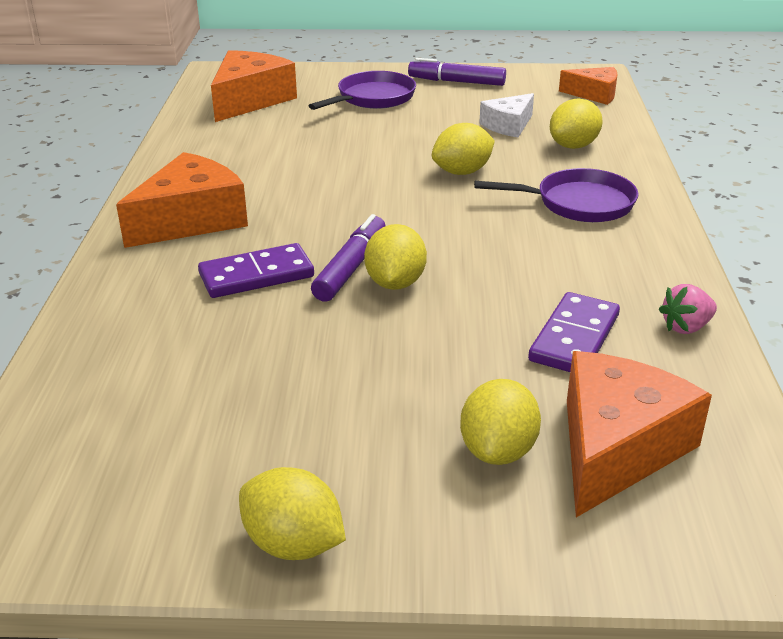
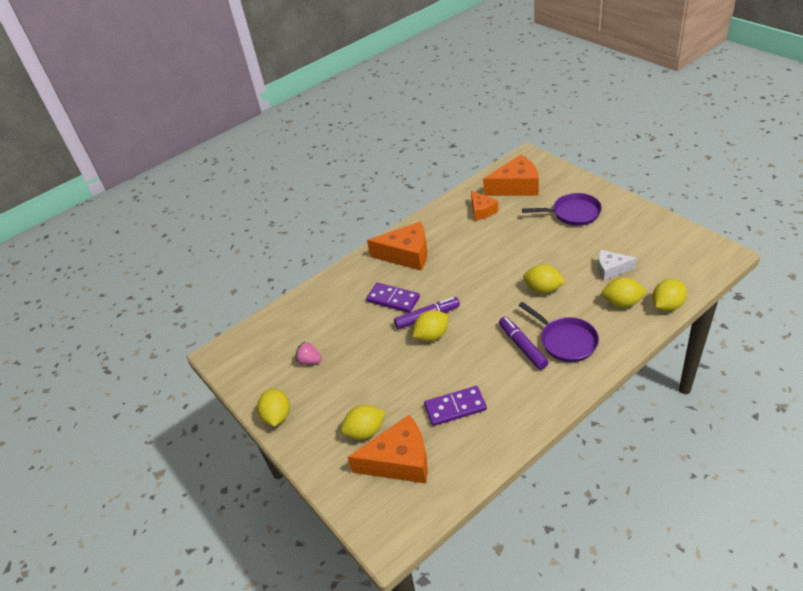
camera: 55 degrees right, 10 degrees up
(456, 82) = (633, 221): purple marker -> purple marker (522, 346)
(594, 94) = (696, 270): orange cheese -> orange cheese (482, 211)
(621, 129) = (667, 305): none -> yellow lemon
(686, 327) = (503, 435): pink strawberry -> pink strawberry (309, 361)

